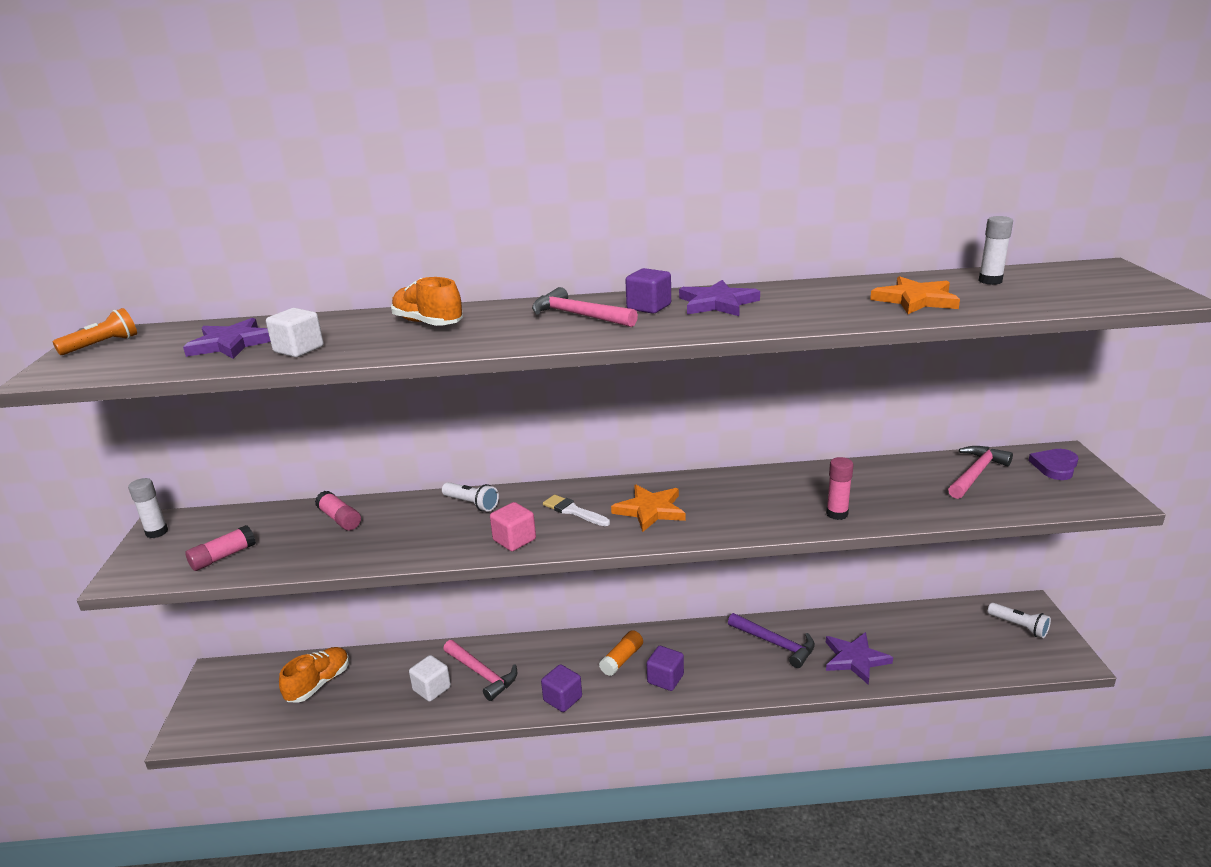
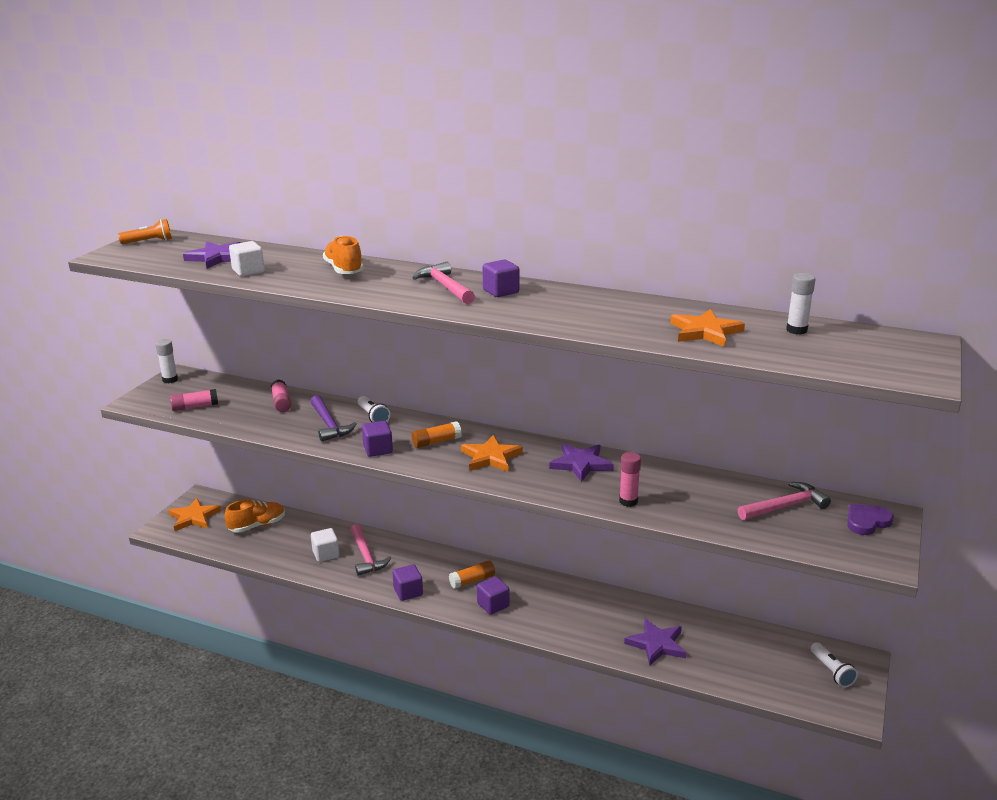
camera: 25 degrees right, 0 degrees up
(225, 702) = (194, 517): none -> orange star
(514, 540) = (378, 449): pink cube -> purple cube
(573, 511) = (436, 442): white brush -> orange glue stick
(717, 303) = (553, 299): purple star -> purple star (581, 464)
(775, 644) = (601, 610): purple hammer -> purple hammer (329, 424)

